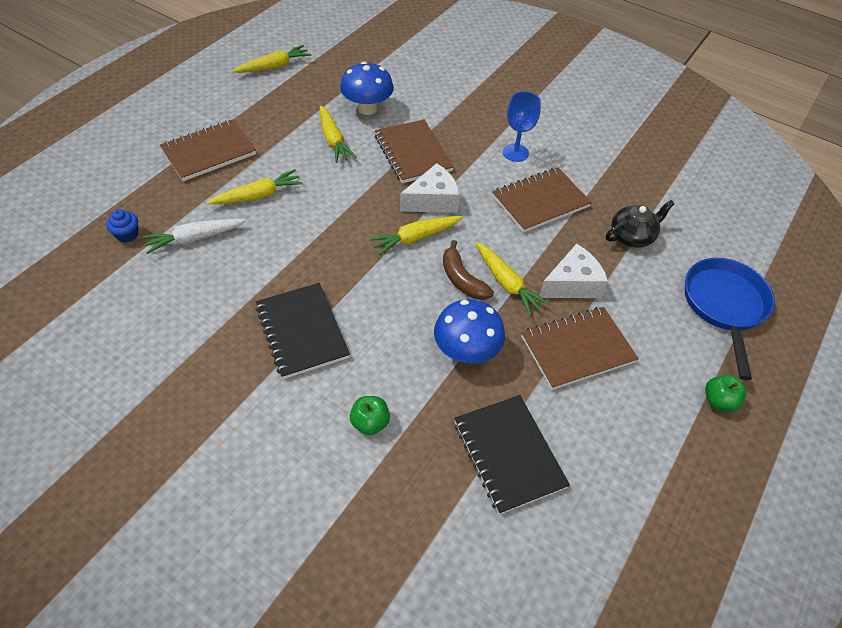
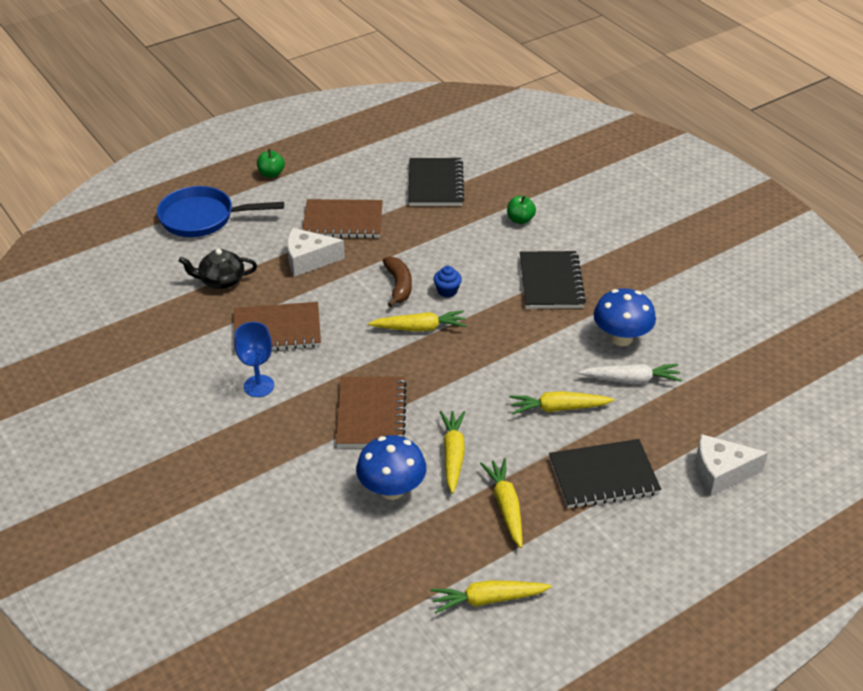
camera: 155 degrees left, 10 degrees down
(127, 235) = (698, 400): blue cupcake -> blue cupcake (447, 291)
(209, 152) = (603, 476): brown notebook -> black notebook
(433, 200) = (381, 358): white cheese -> white cheese (720, 473)
(466, 352) = (428, 240): blue mushroom -> blue mushroom (621, 338)
(506, 283) = (363, 274): yellow carrot -> yellow carrot (506, 506)
(724, 306) = (202, 218): blue pan -> blue pan turned 60 degrees clockwise

